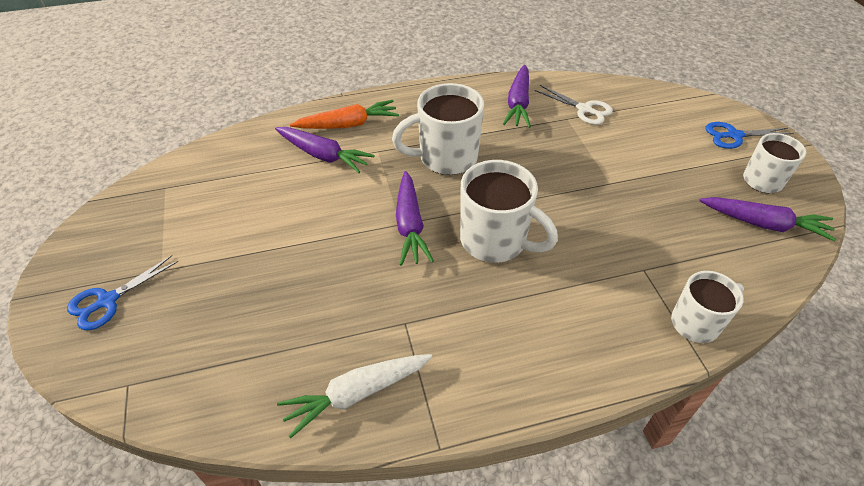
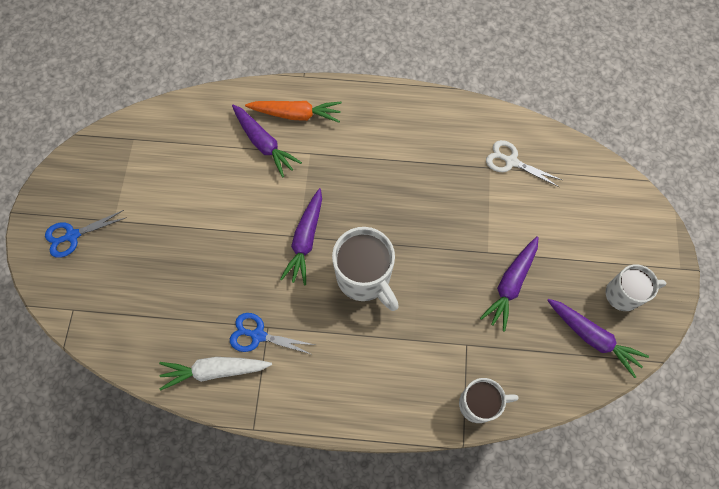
camera: 20 degrees right, 20 degrees up
(446, 158) = (363, 179): white mug -> none
(518, 103) = (454, 135): purple carrot -> purple carrot (510, 285)
(584, 109) = (511, 161): white scissors -> white scissors turned 150 degrees clockwise
(734, 136) = (631, 237): blue scissors -> blue scissors (258, 335)

